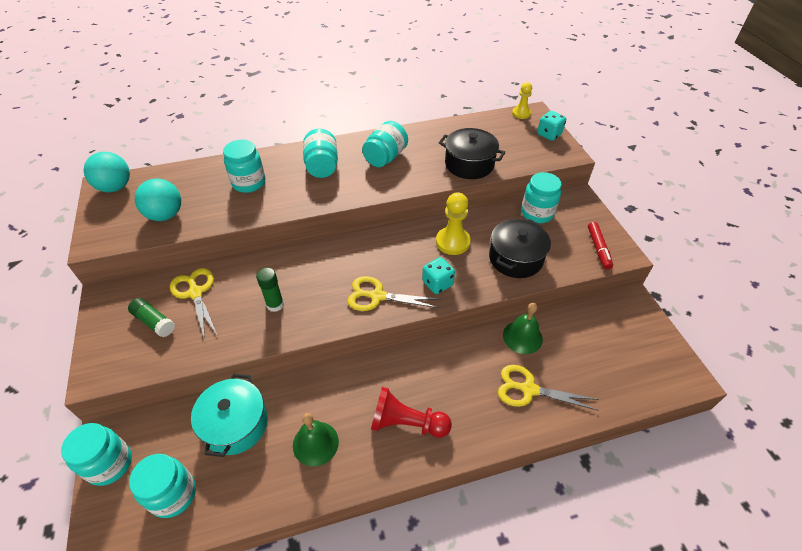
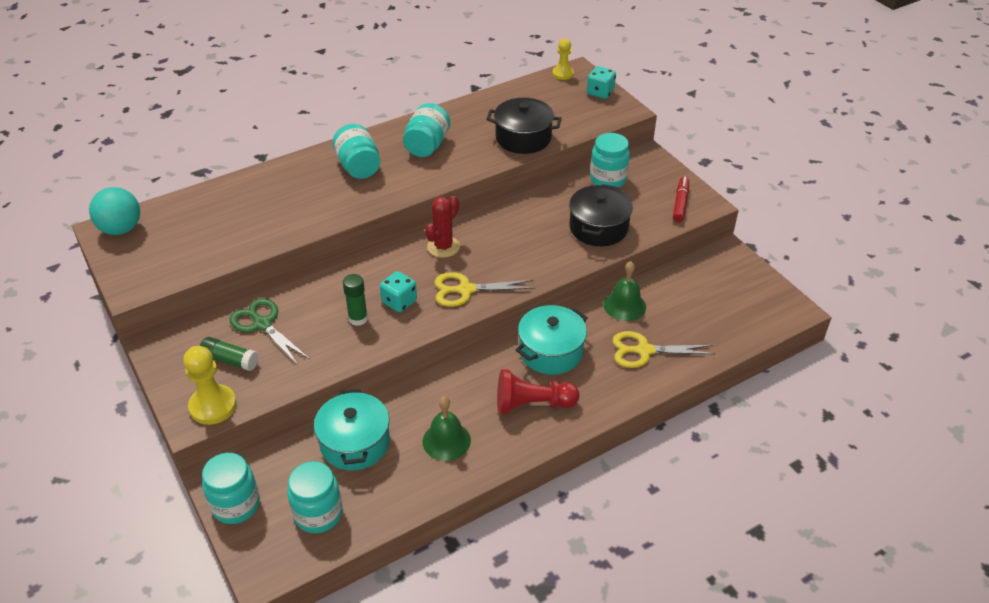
camera: 15 degrees left, 5 degrees down
(165, 215) = (200, 247): turquoise ball -> none
(196, 293) = (262, 324): yellow scissors -> green scissors
(249, 183) = (281, 198): turquoise jar -> none
(373, 250) = (443, 247): none -> red cactus
(437, 283) = (525, 266): turquoise dice -> turquoise dice (399, 302)
(441, 369) = (551, 351): none -> turquoise pot
(453, 242) = (527, 223): yellow pawn -> yellow pawn (213, 406)
(598, 249) = (680, 203): red marker -> red marker turned 150 degrees counterclockwise

